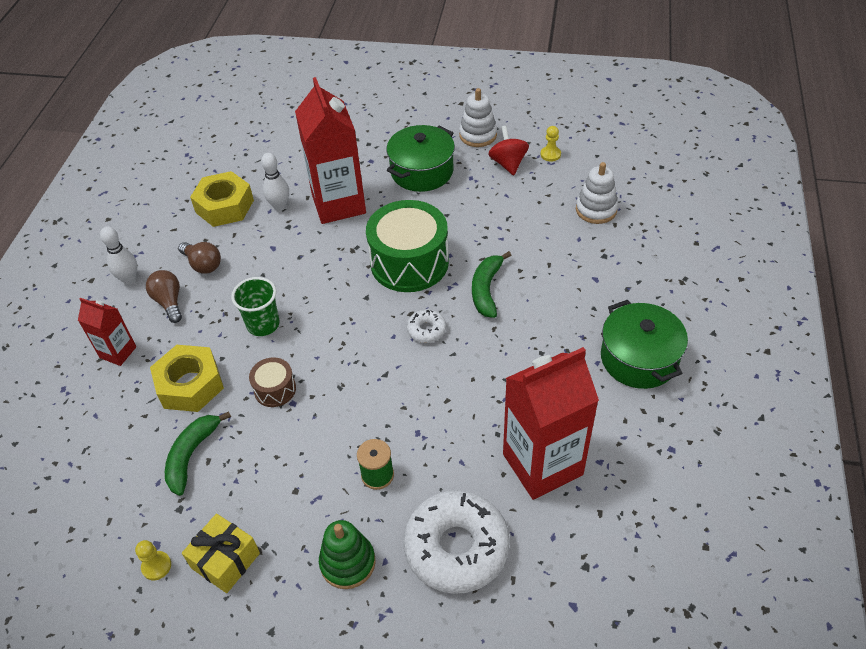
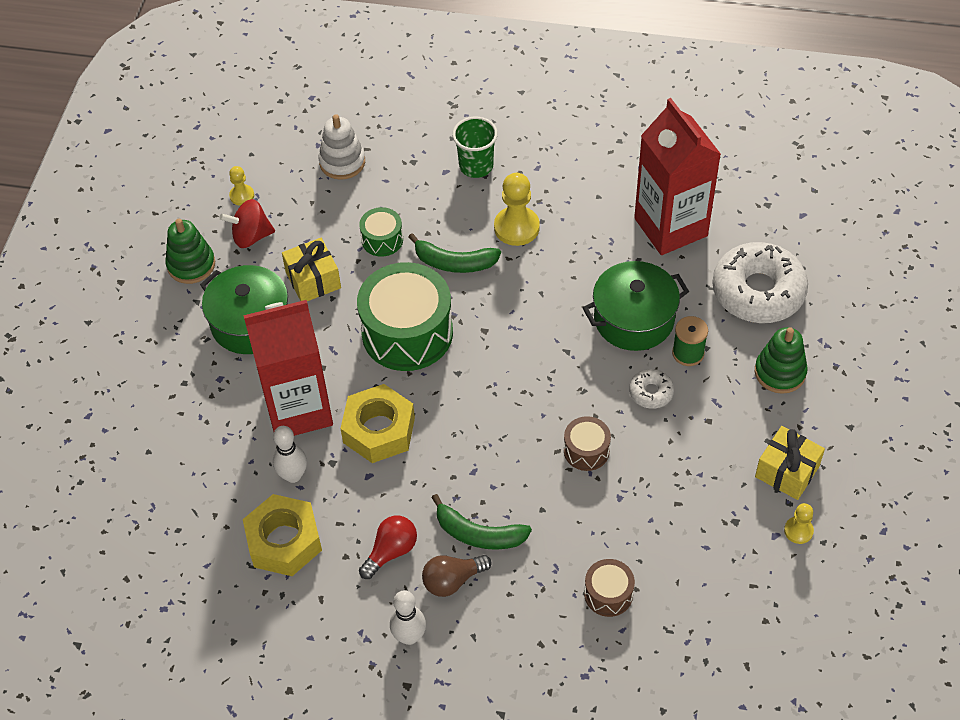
camera: 90 degrees left, 5 degrees up
(118, 352) = (530, 624): red carton -> none
(130, 405) = (608, 594): none -> brown drum
(190, 385) = (580, 536): yellow nut -> yellow nut (379, 430)
(191, 455) = (672, 519): green banana -> green banana (478, 534)
(203, 264) = (391, 551): brown light bulb -> red light bulb
(263, 324) = (494, 472): green cup -> green cup (476, 166)
(426, 330) = (508, 316): white donut -> white donut (651, 392)
(464, 202) = (313, 280): none -> yellow gift
(478, 135) = (191, 265): white stacking toy -> green stacking toy
(510, 241) = (382, 240): none -> green drum
(531, 333) = (516, 227): none -> yellow pawn
(639, 358) = (550, 148): green pot -> green pot (634, 319)

